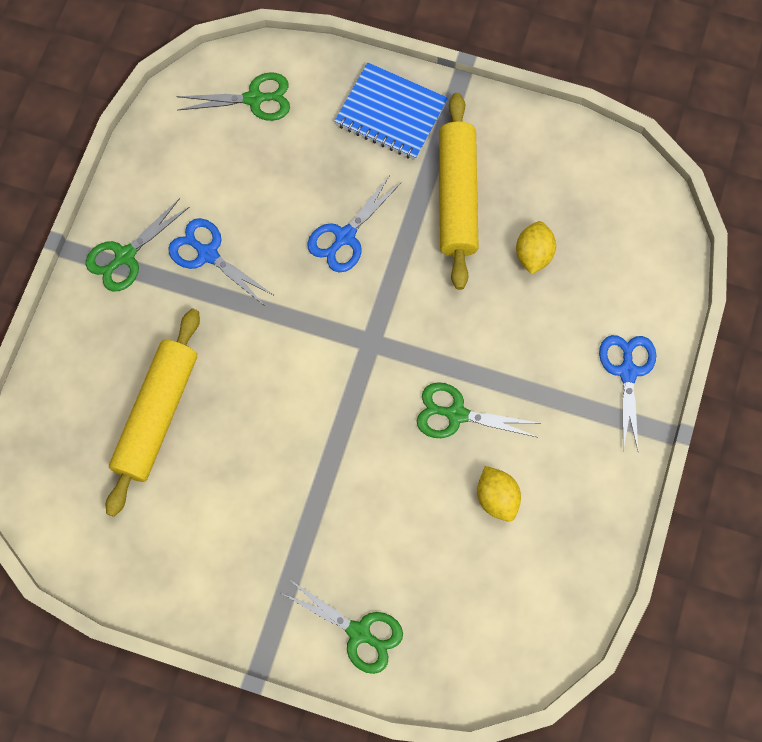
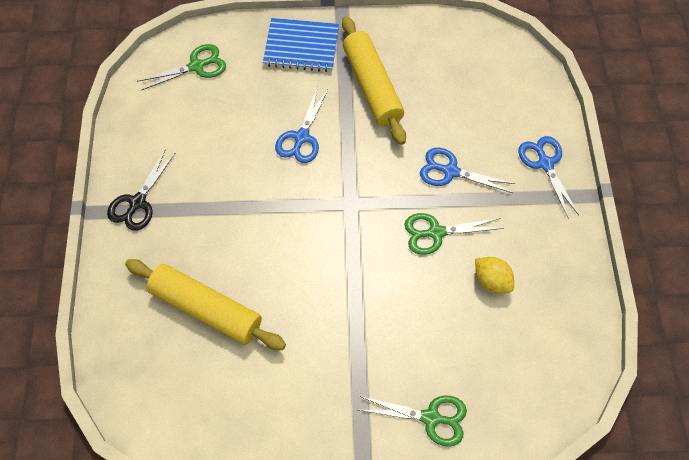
camera: 20 degrees left, 10 degrees down
(125, 256) = (137, 202): green scissors -> black scissors
(157, 415) = (206, 309): yellow rolling pin -> yellow rolling pin turned 60 degrees counterclockwise
(208, 254) = (202, 181): blue scissors -> blue scissors (450, 171)
(533, 254) = (443, 107): yellow lemon -> none

